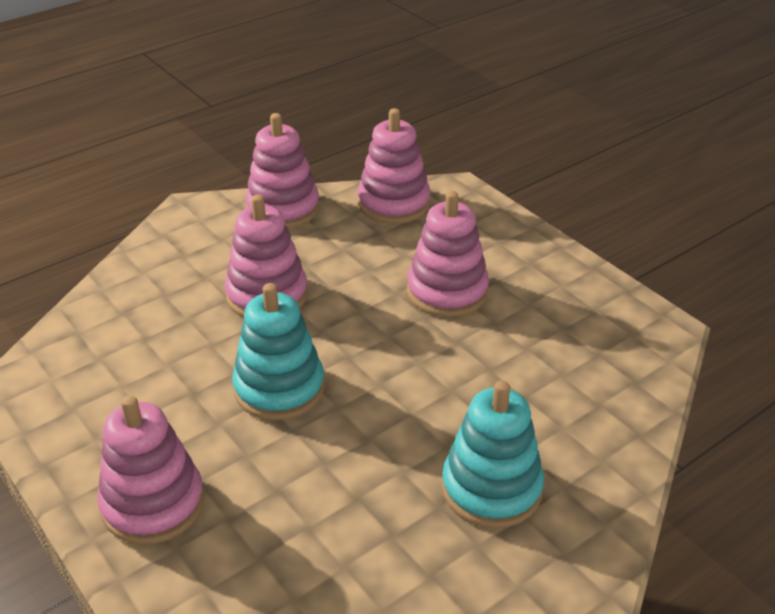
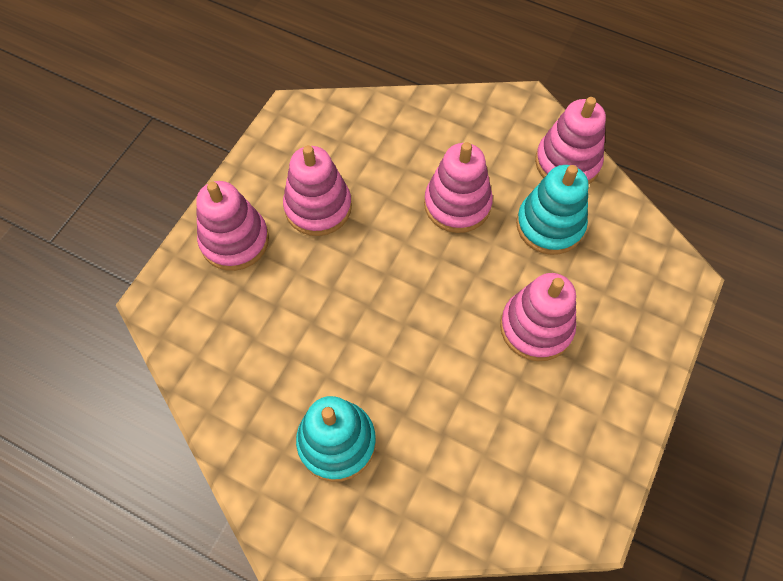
camera: 65 degrees right, 25 degrees up
(279, 388) = (366, 260): turquoise stacking toy -> turquoise stacking toy (549, 225)
(393, 203) = (628, 238): pink stacking toy -> pink stacking toy (318, 207)

